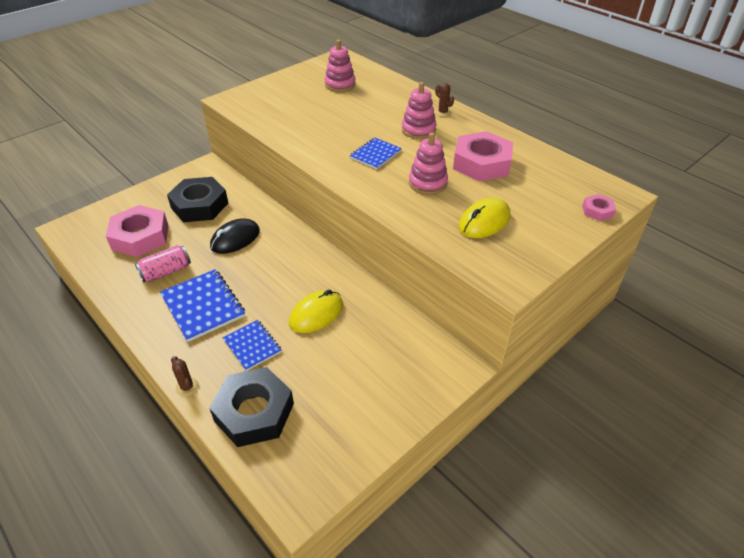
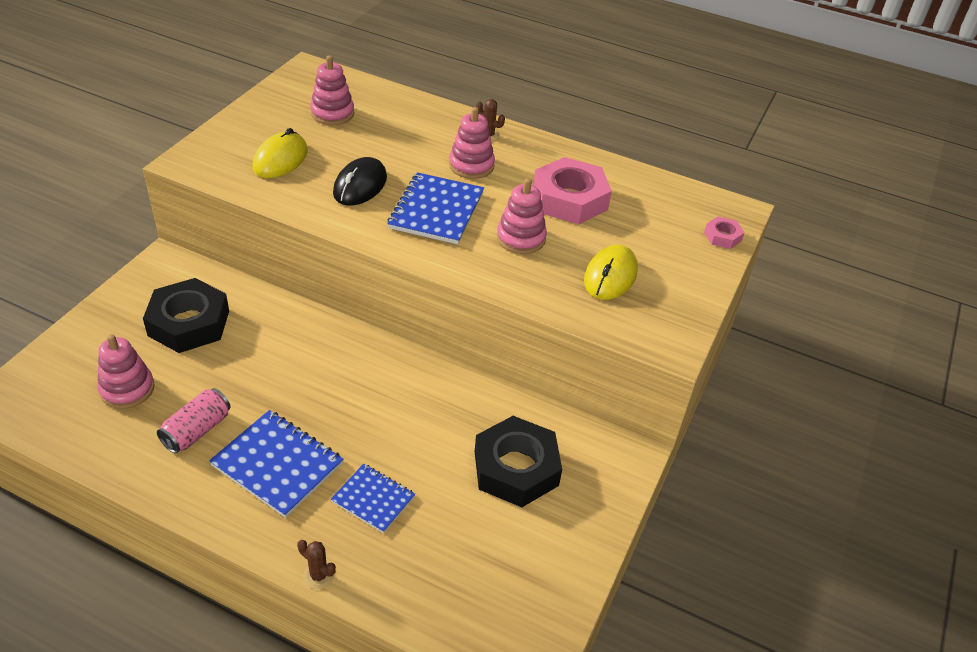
camera: 25 degrees left, 0 degrees up
(140, 237) = (127, 389): pink nut -> pink stacking toy
(235, 239) = (269, 361): black mouse -> black mouse (360, 186)
(254, 412) = (421, 580): black nut -> black nut (516, 468)
(316, 314) = (432, 436): yellow mouse -> yellow mouse (280, 159)
(375, 154) = (436, 210): blue notebook -> blue notebook, size x1.60

